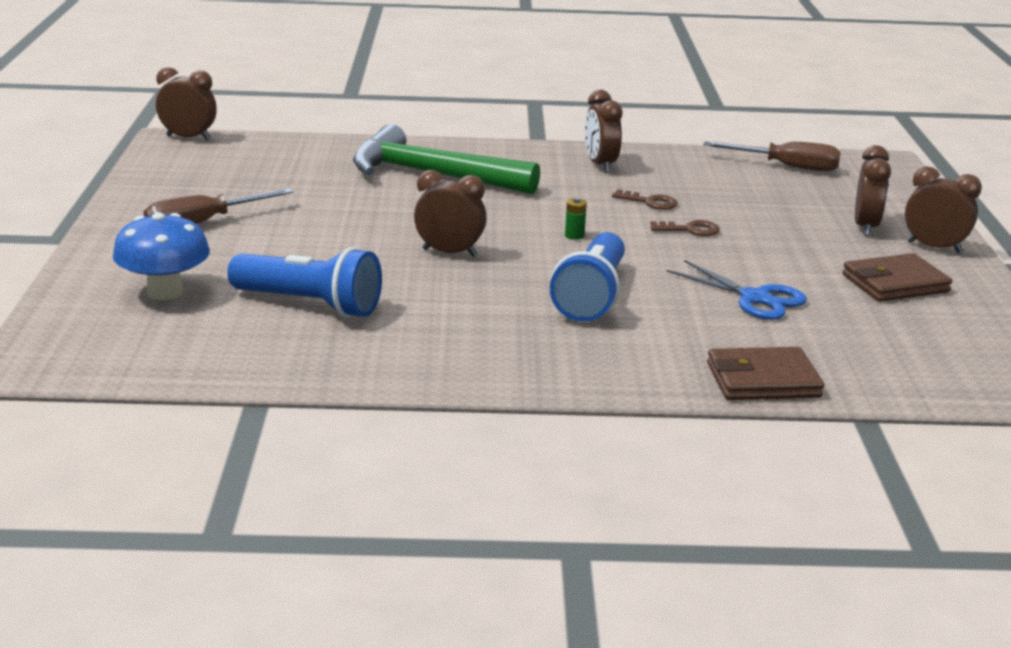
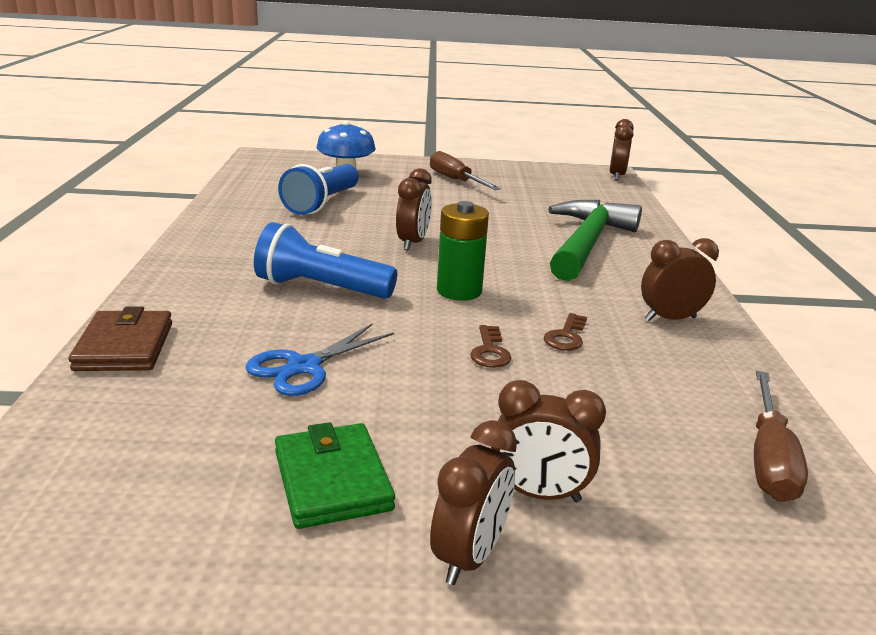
camera: 90 degrees right, 0 degrees up
(574, 235) = (459, 291): green battery -> green battery, size x2.32
(895, 283) = (332, 480): brown wallet -> green wallet

